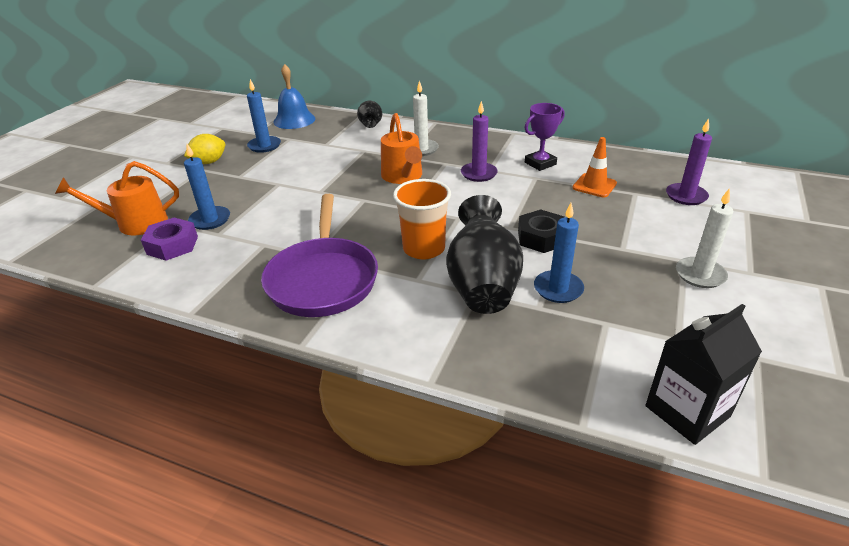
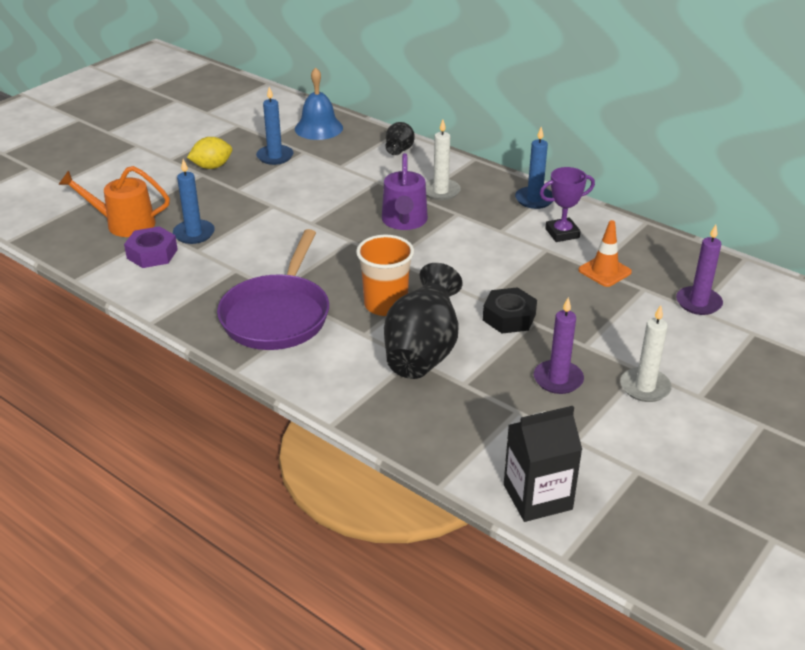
camera: 15 degrees right, 0 degrees up
(403, 176) = (404, 221): orange watering can -> purple watering can
(478, 174) = (487, 233): purple candle -> purple candle (558, 379)
(558, 289) = (493, 371): blue candle -> blue candle (534, 199)

